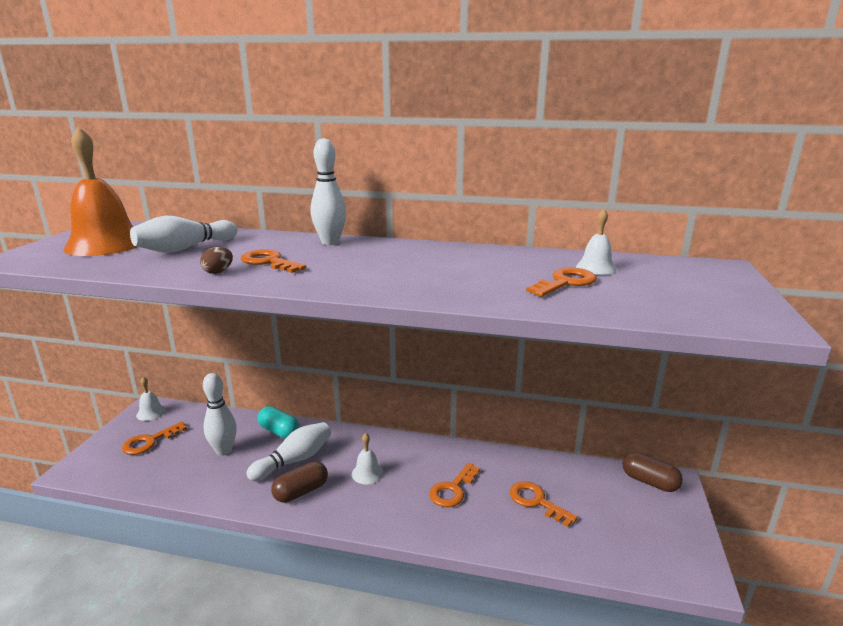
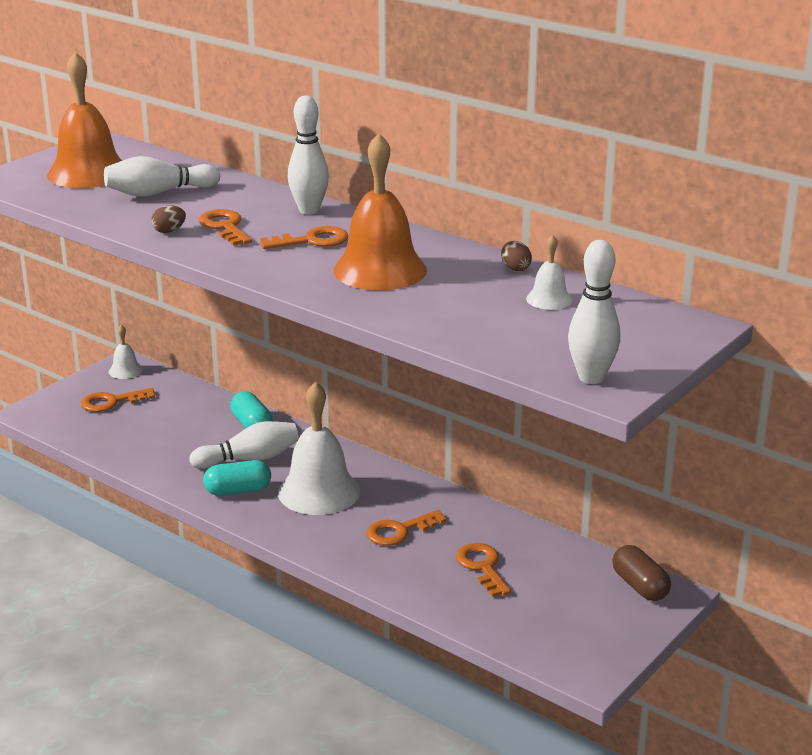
camera: 25 degrees right, 5 degrees up
(224, 451) = (182, 430): white bowling pin -> white bowling pin (591, 378)
(301, 492) = (238, 491): brown capsule -> turquoise capsule
(367, 473) = (319, 491): white bell -> white bell, size x2.12
(439, 270) = (380, 270): none -> orange bell
(538, 253) = (515, 268): none -> brown egg
(565, 283) = (486, 310): orange key -> orange key (312, 241)

